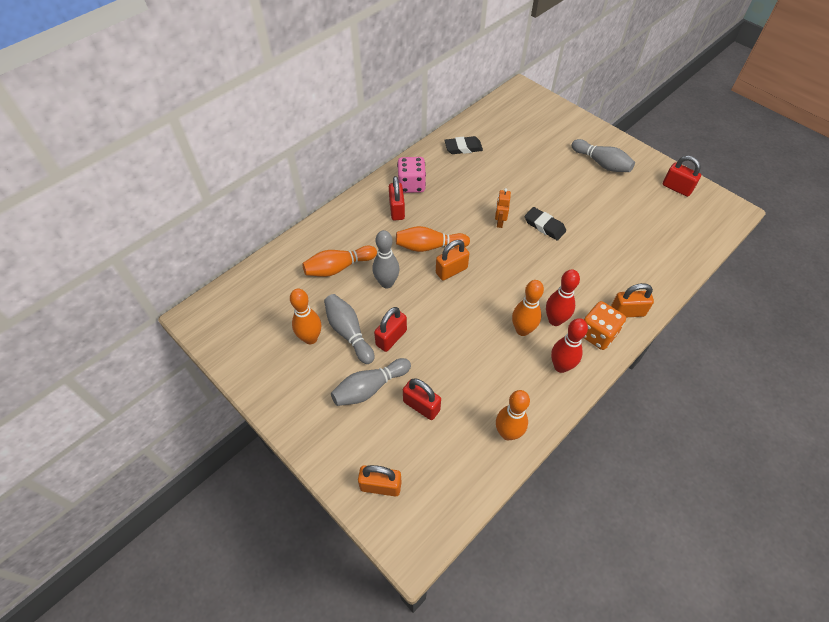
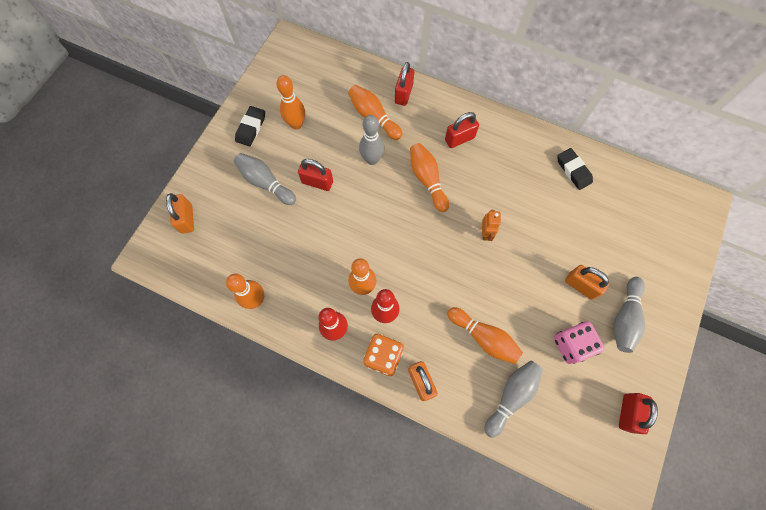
camera: 70 degrees right, 15 degrees up
(349, 332) = (311, 149): grey bowling pin -> grey bowling pin (511, 396)
(411, 185) = (497, 140): pink dice -> pink dice (571, 345)
(421, 406) = (261, 226): red padlock -> red padlock (403, 94)
(451, 270) = (407, 207): orange padlock -> orange padlock (580, 285)
(499, 222) = (485, 233): orange robot -> orange robot turned 105 degrees clockwise
(544, 226) = (500, 277): black eraser -> black eraser (251, 128)
(596, 254) = (484, 338): none -> orange bowling pin

